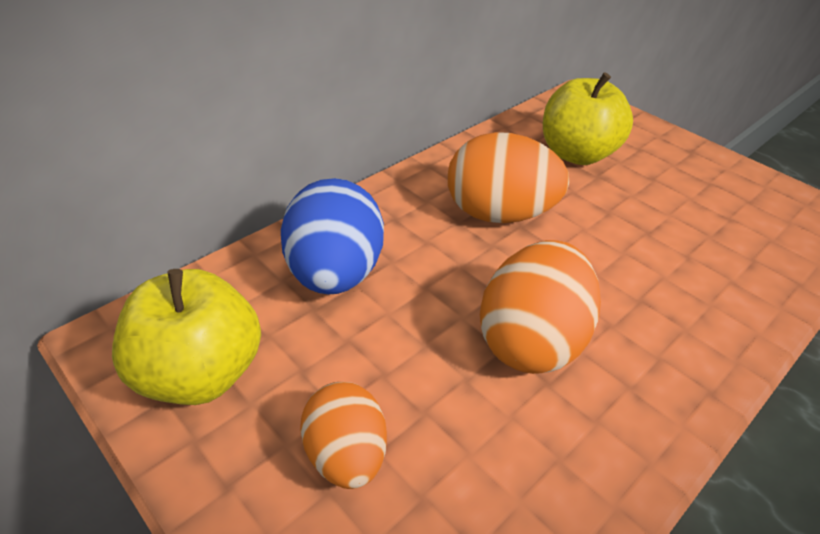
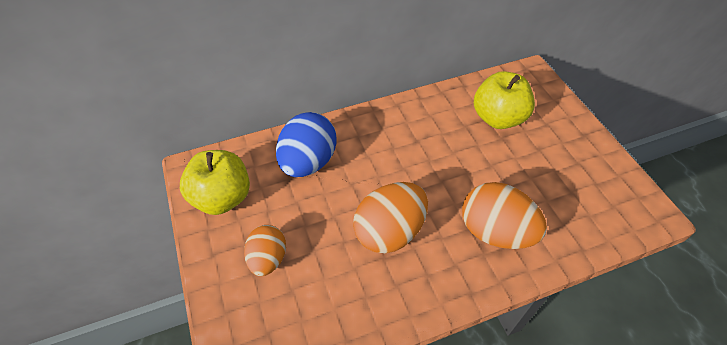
camera: 25 degrees right, 10 degrees up
(498, 214) = (419, 149): orange egg -> orange egg (495, 232)

